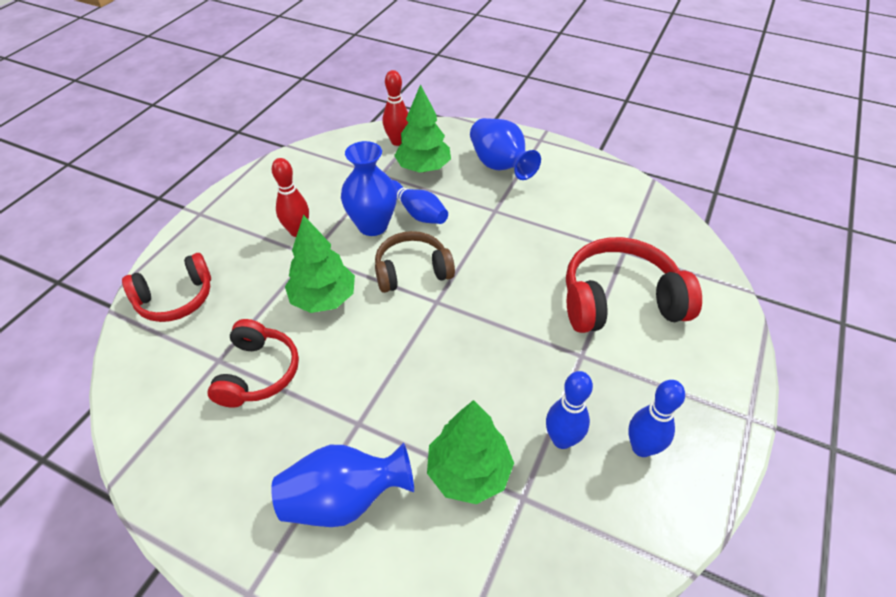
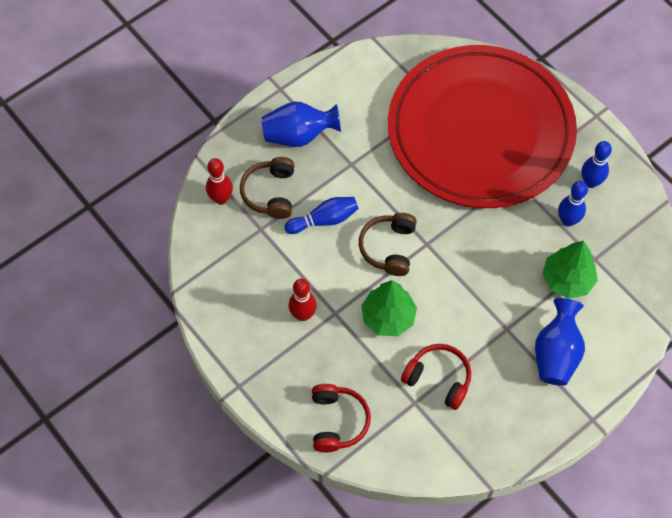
camera: 65 degrees left, 15 degrees up
(372, 225) = (324, 257): blue vase -> none
(423, 168) = (270, 193): green tree -> brown headphones
(620, 300) = (480, 131): red headphones -> red plate

